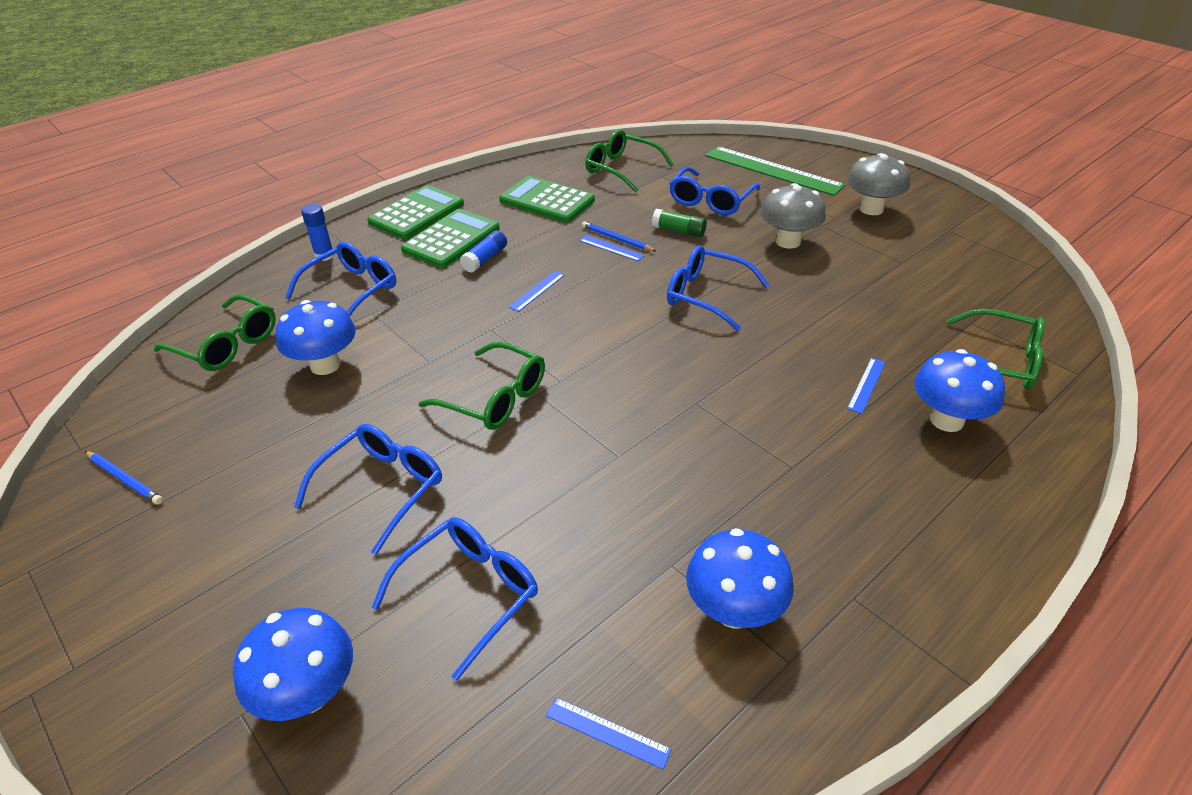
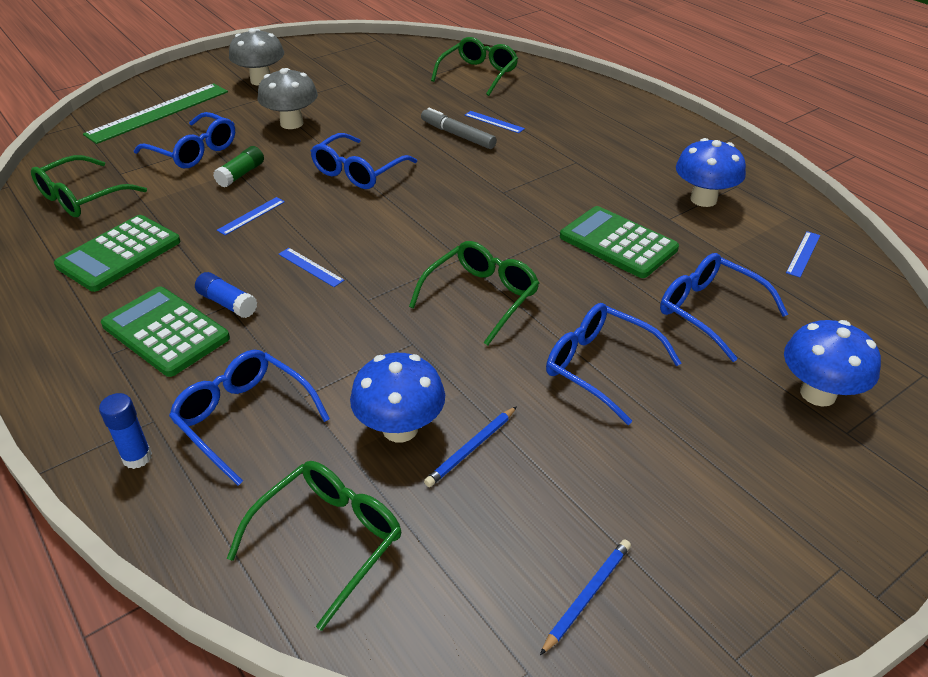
camera: 85 degrees left, 0 degrees up
(417, 213) = (74, 366): green calculator -> green calculator (618, 243)
(617, 239) = (235, 211): blue pencil -> blue pencil (471, 448)
(816, 357) = (457, 135): none -> grey marker
(946, 420) = (534, 102): blue mushroom -> none

